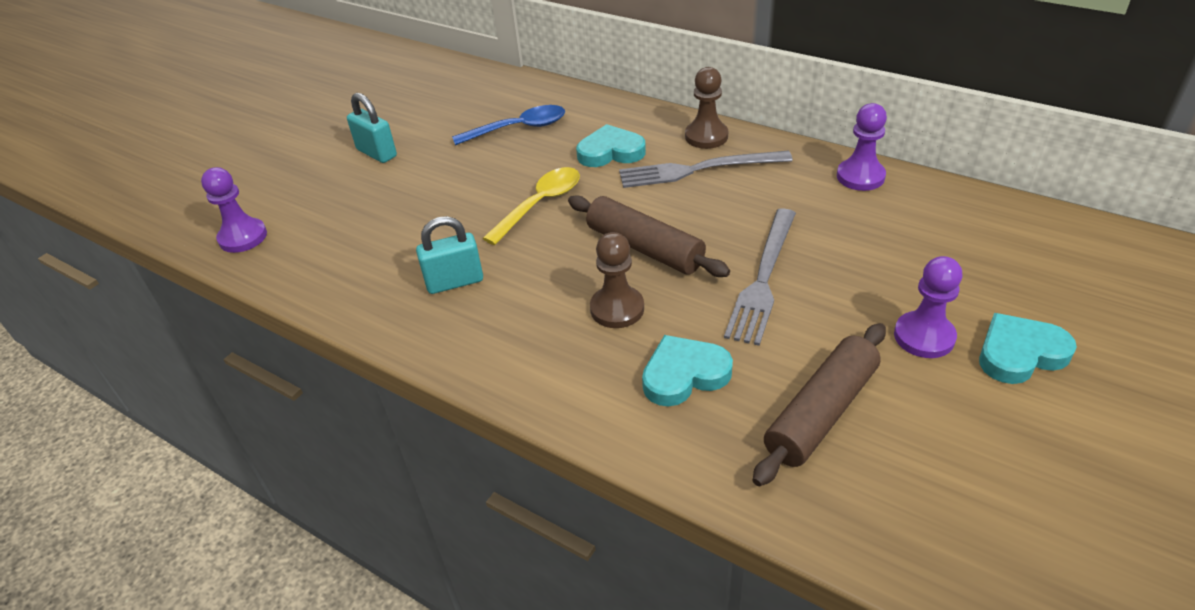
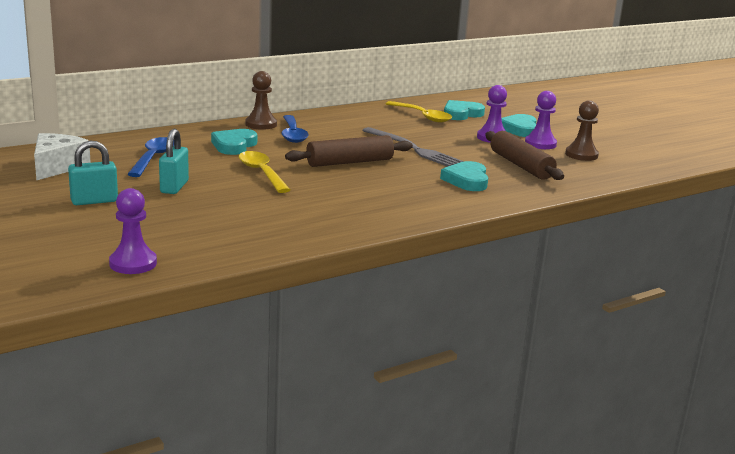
camera: 70 degrees left, 20 degrees down
(446, 99) = (57, 167): none -> white cheese
(455, 282) = (311, 209): turquoise padlock -> turquoise padlock (174, 187)
(617, 309) = (396, 180): brown pawn -> brown pawn (581, 155)
(698, 170) = (293, 134): grey fork -> blue spoon
(860, 176) = (357, 112): purple pawn -> purple pawn (540, 144)
(927, 234) = (422, 116): none -> yellow spoon
(1002, 265) = (461, 114): none -> turquoise heart

